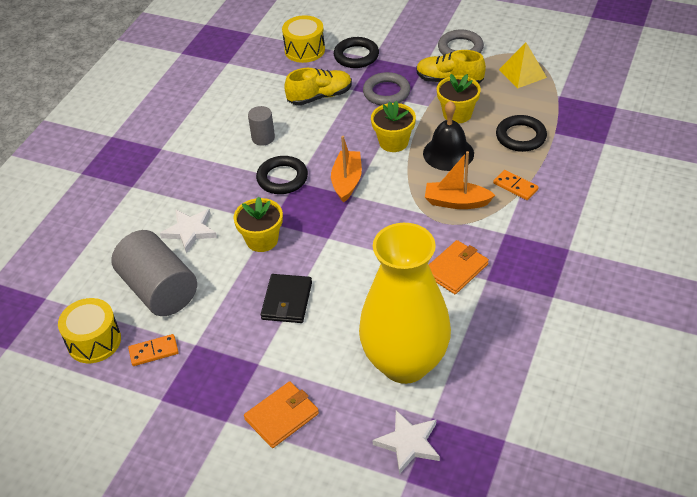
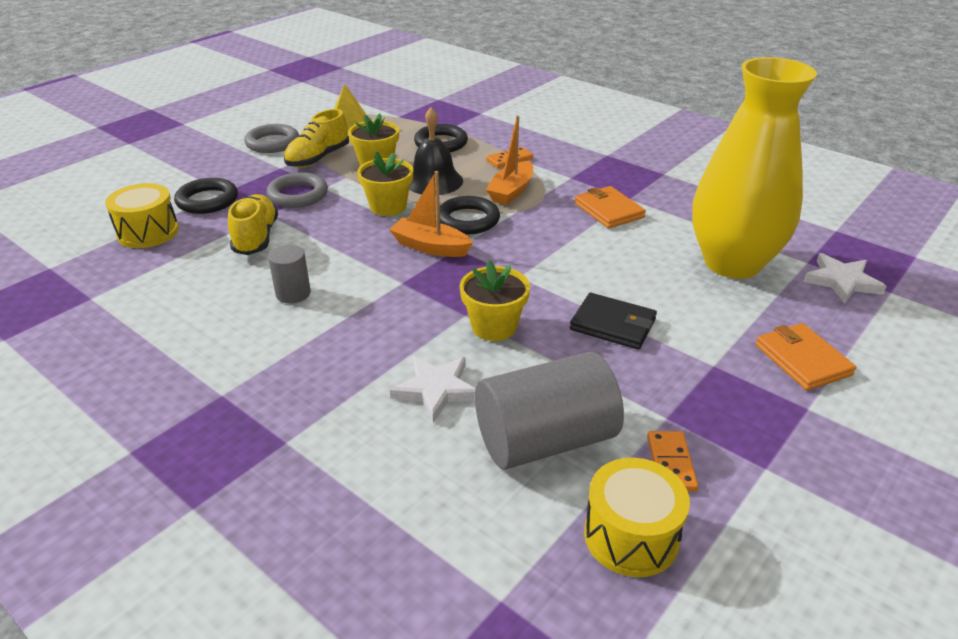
camera: 75 degrees left, 10 degrees down
(282, 178) = (387, 291): black ring -> black ring (468, 220)

